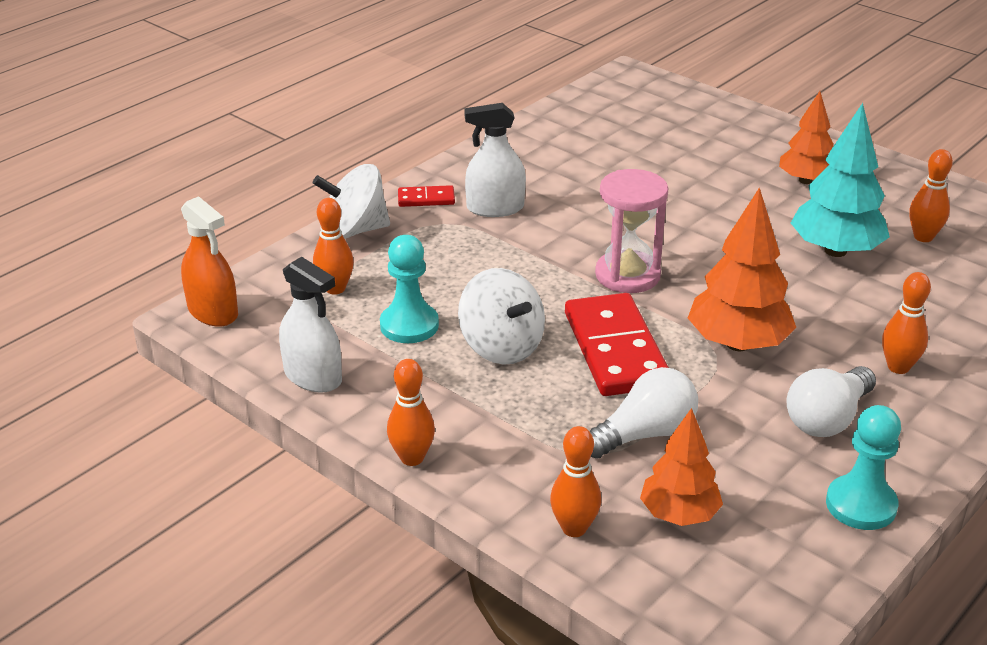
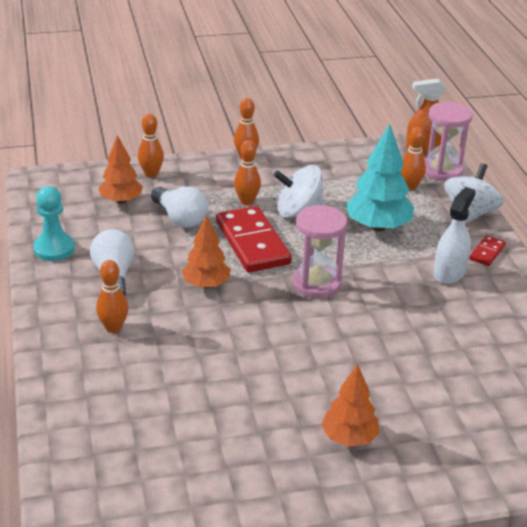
camera: 125 degrees right, 0 degrees up
(263, 280) = (441, 170): none -> pink hourglass
(313, 376) = (336, 155): white spray bottle -> none
(409, 325) = (349, 194): turquoise pawn -> none
(615, 350) = (252, 243): red domino -> red domino turned 45 degrees clockwise
(644, 434) = (180, 218): white light bulb -> white light bulb turned 45 degrees counterclockwise
(737, 343) = (206, 284): orange tree -> orange tree, size x0.66
(835, 250) = (245, 386): turquoise tree -> turquoise tree (378, 227)
(923, 237) = (211, 443): orange bowling pin -> orange bowling pin (247, 201)

